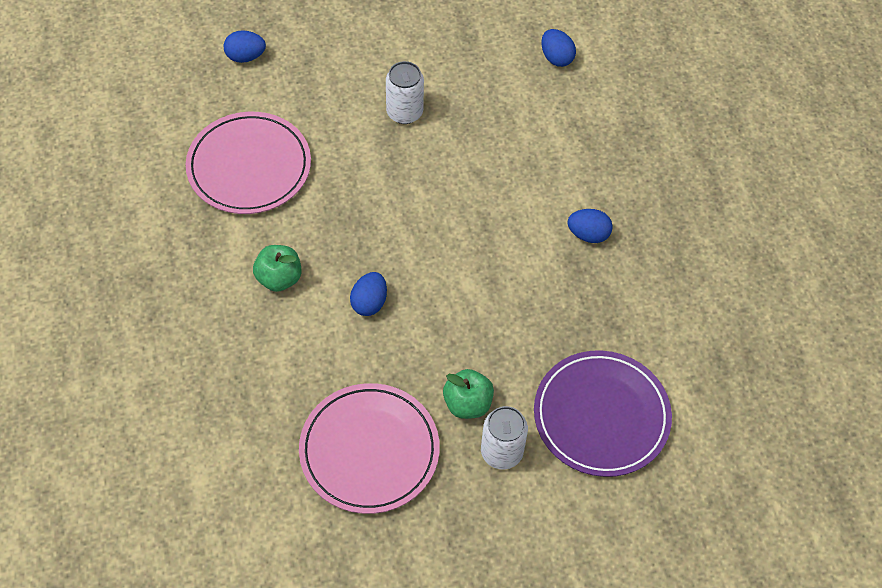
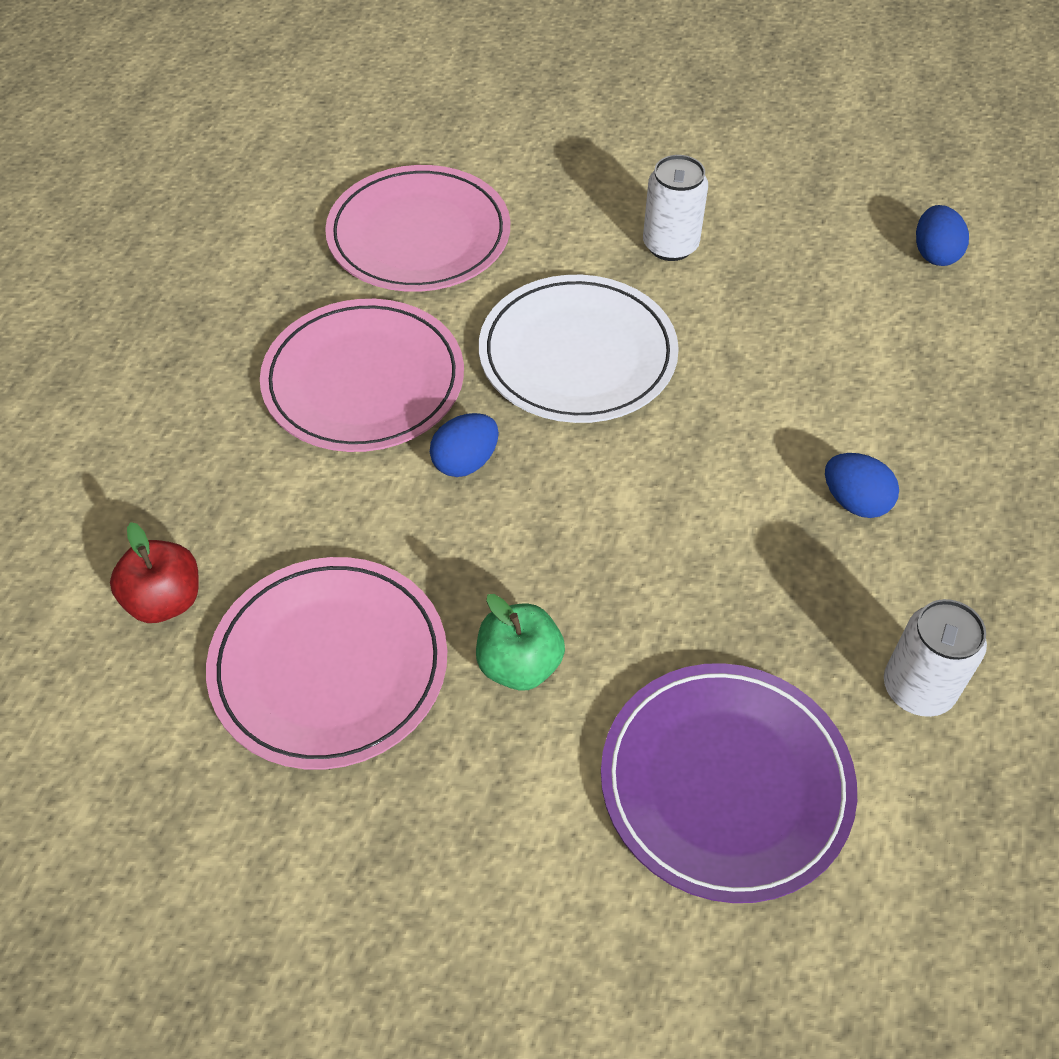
camera: 30 degrees right, 5 degrees down
(245, 56) = (501, 114): blue egg -> none
(255, 458) = (165, 600): none -> red apple
(279, 278) = (363, 381): green apple -> pink plate
(392, 208) = (577, 355): none -> white plate
(501, 452) = (527, 763): white can -> white can (918, 689)

